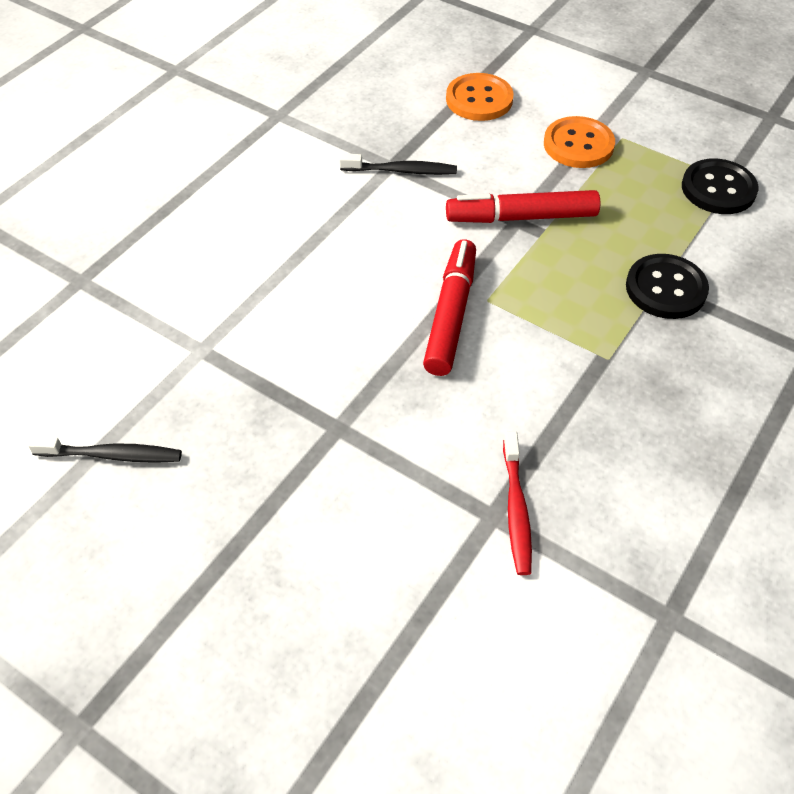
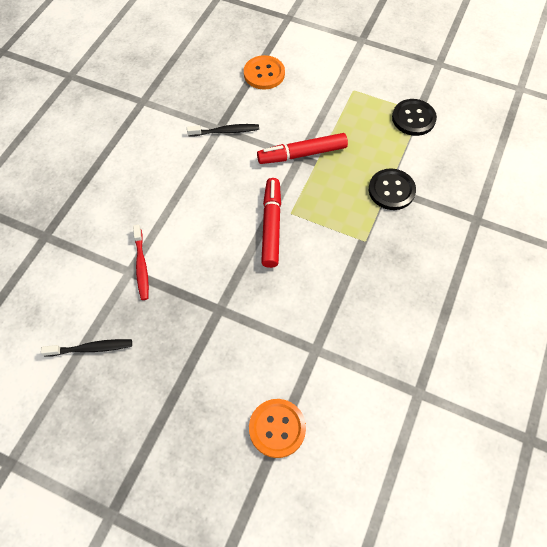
camera: 10 degrees left, 10 degrees up
(516, 509) = (327, 344): red toothbrush -> red toothbrush (141, 266)
(578, 145) = (328, 98): orange button -> orange button (277, 428)

